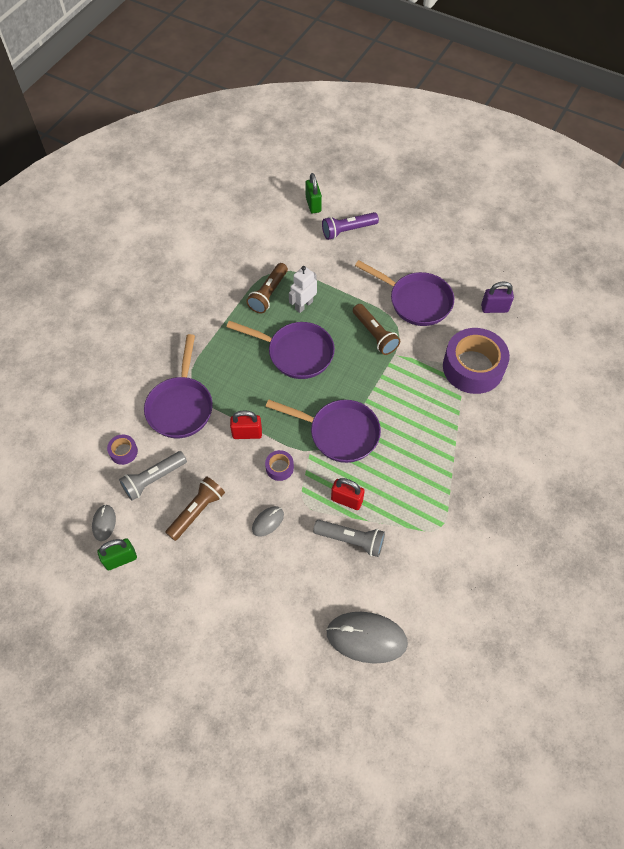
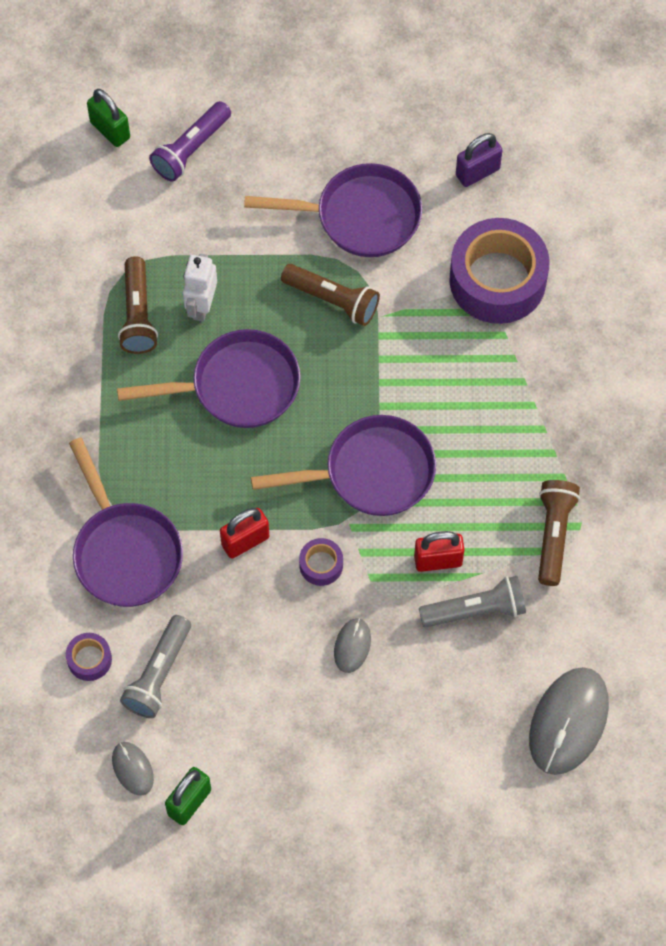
camera: 30 degrees left, 5 degrees up
(197, 511) = (248, 684): brown flashlight -> brown flashlight (554, 535)
(366, 638) = (568, 722): grey mouse -> grey mouse turned 45 degrees counterclockwise

